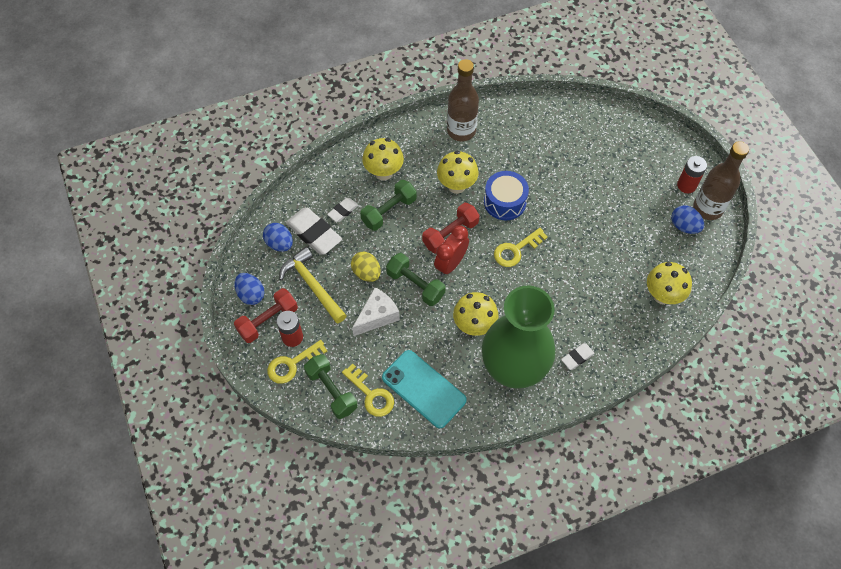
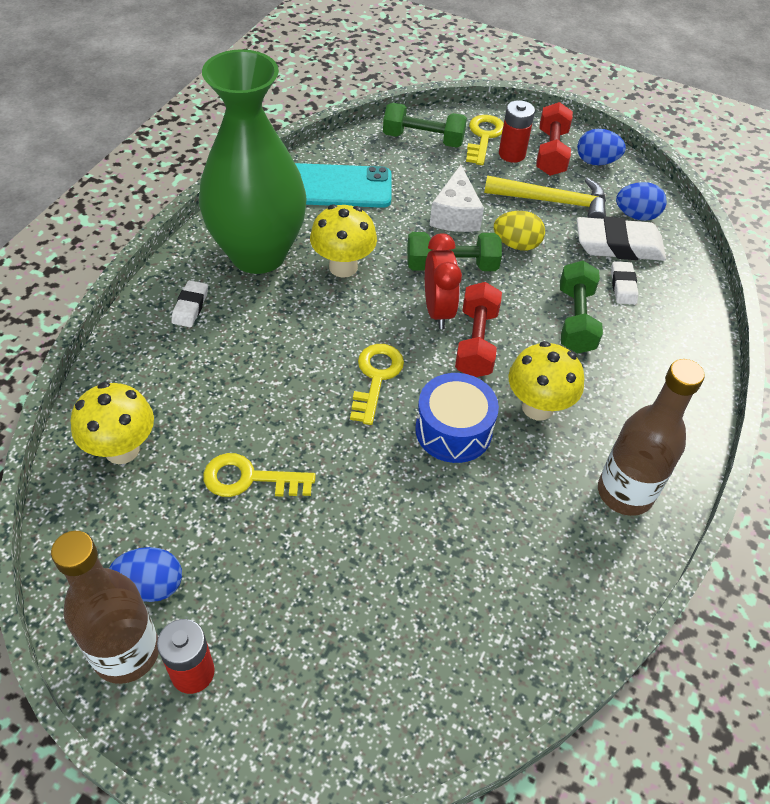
camera: 135 degrees right, 10 degrees down
(371, 394) = (383, 156): yellow key -> yellow key (250, 479)
(383, 172) = (641, 360): yellow mushroom -> none

